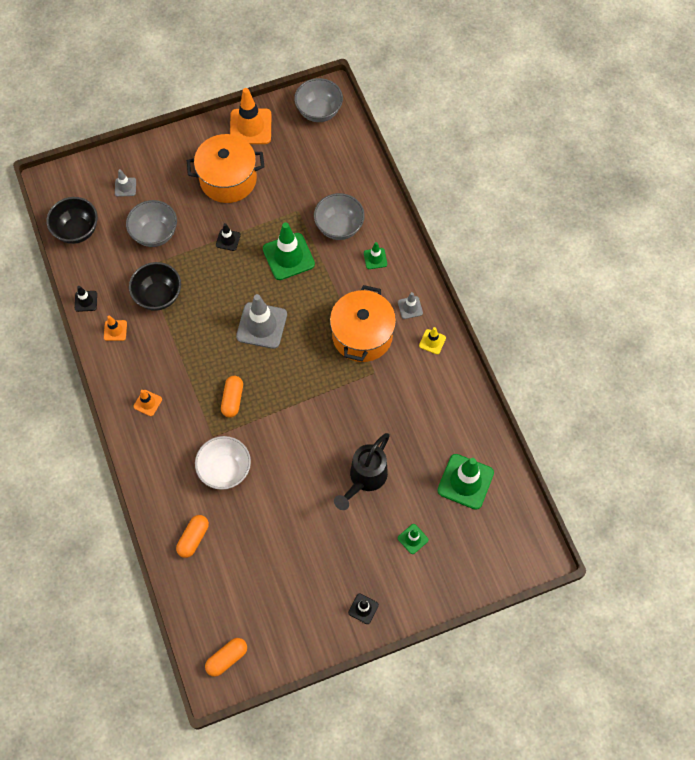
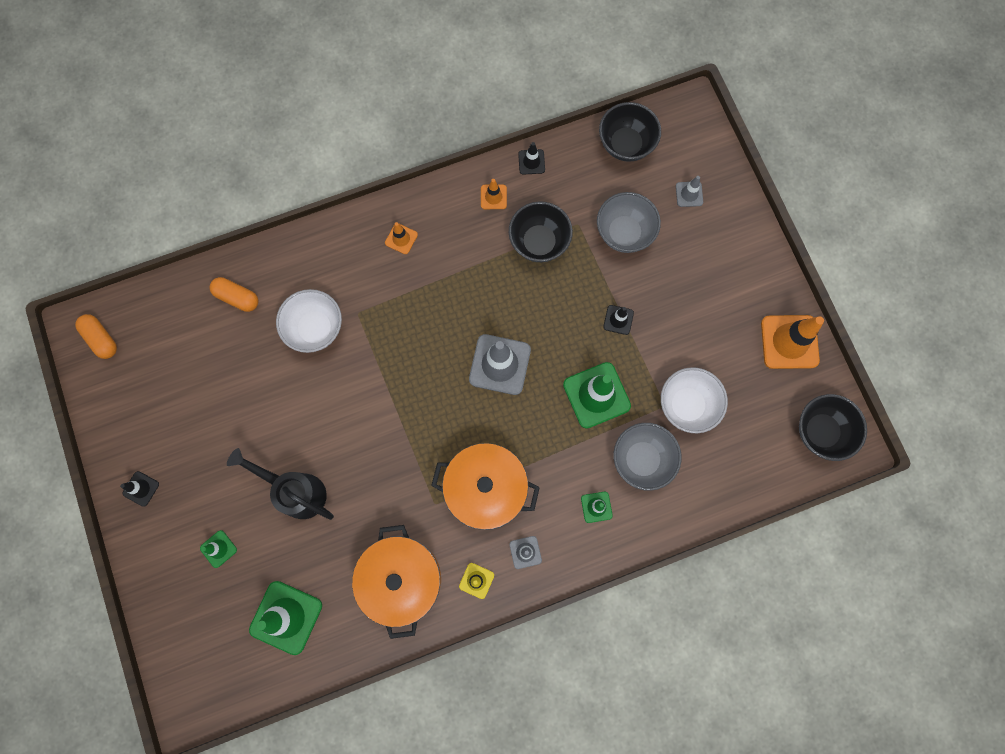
camera: 90 degrees right, 10 degrees up
(228, 179) = (707, 316): orange pot -> orange pot (402, 579)
(232, 399) = (403, 334): orange capsule -> none
(298, 195) = (687, 405): none -> white bowl
(319, 111) = (821, 431): grey bowl -> black bowl

